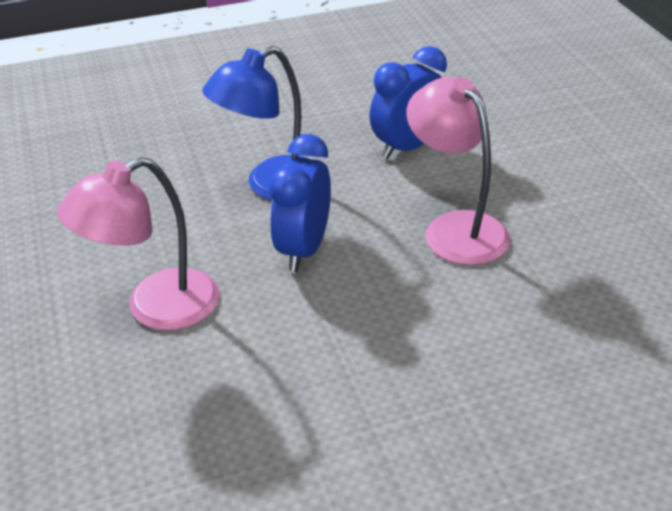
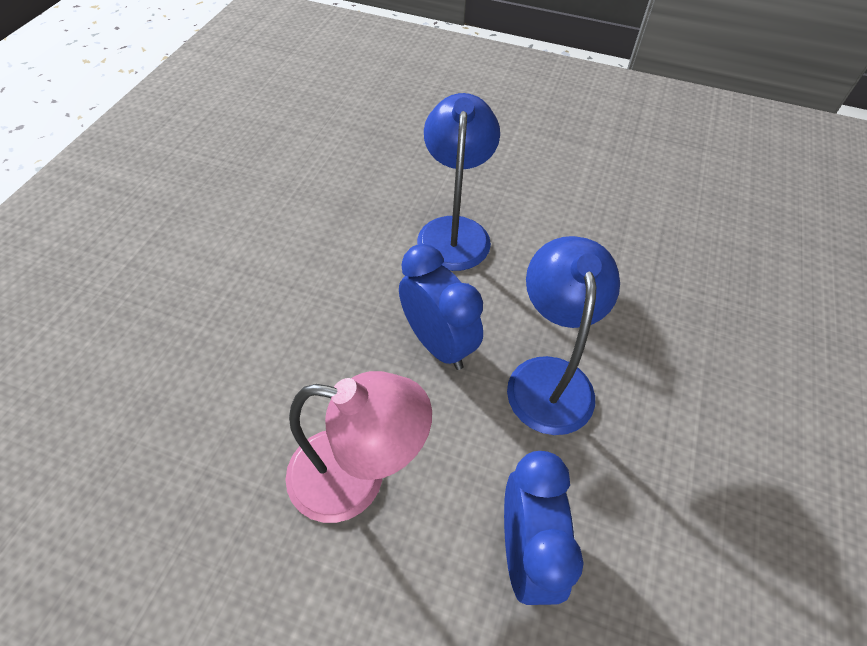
camera: 125 degrees right, 15 degrees up
(155, 308) = (454, 231): pink lamp -> blue lamp

